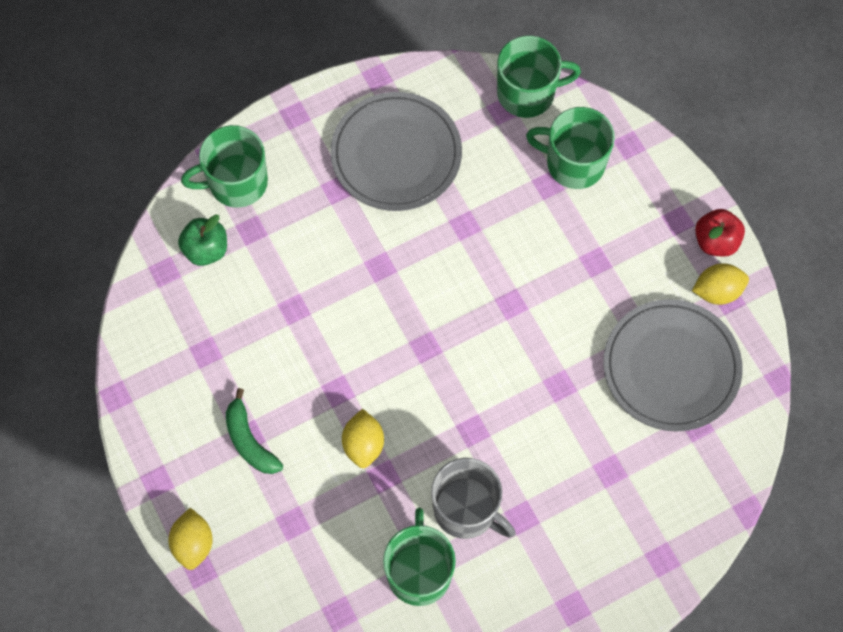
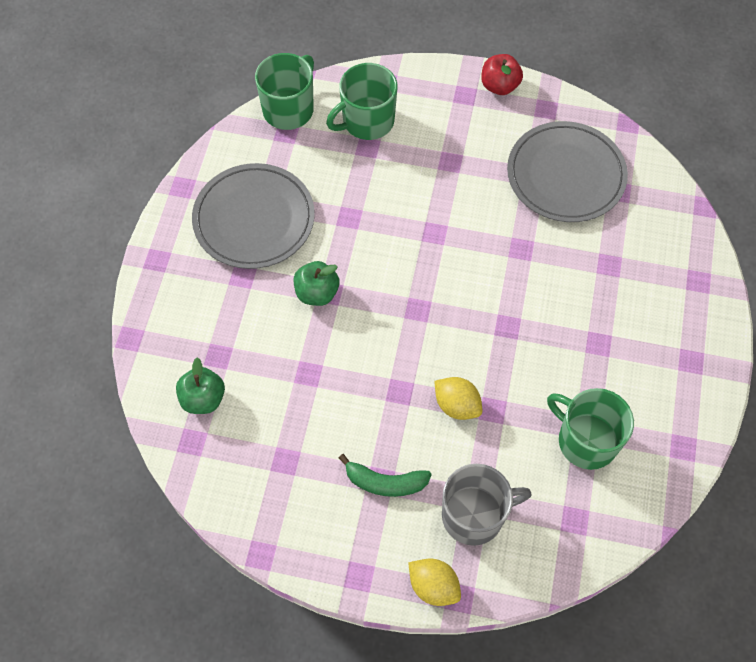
camera: 50 degrees left, 5 degrees down
(236, 182) = (170, 337): green mug -> none
(371, 257) = (317, 293): none -> green apple
(466, 509) = (564, 374): grey mug -> grey mug (474, 515)
(717, 291) = (535, 111): yellow lemon -> none

